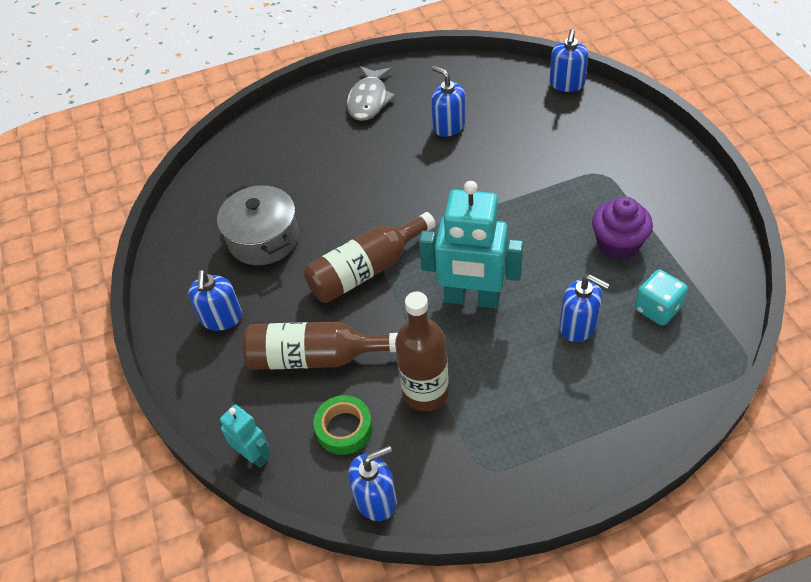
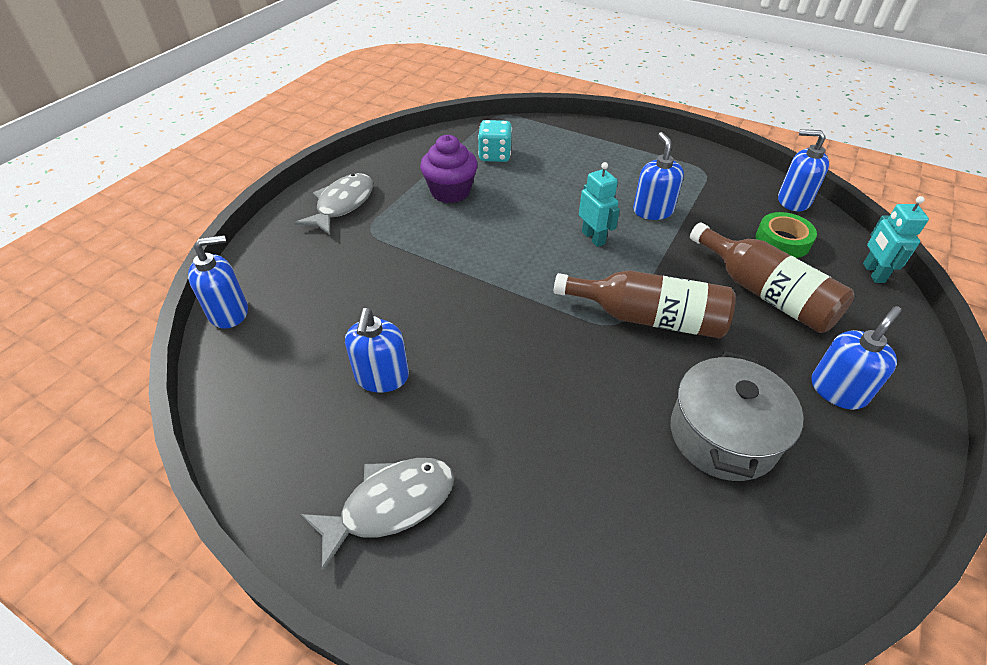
camera: 135 degrees left, 5 degrees down
(425, 393) = (699, 219): brown bottle -> none
(472, 299) = (593, 238): turquoise robot -> turquoise robot, size x0.51
(578, 326) = (551, 180): blue soap dispenser -> blue soap dispenser (652, 211)
(652, 172) = (342, 205): none -> grey fish

